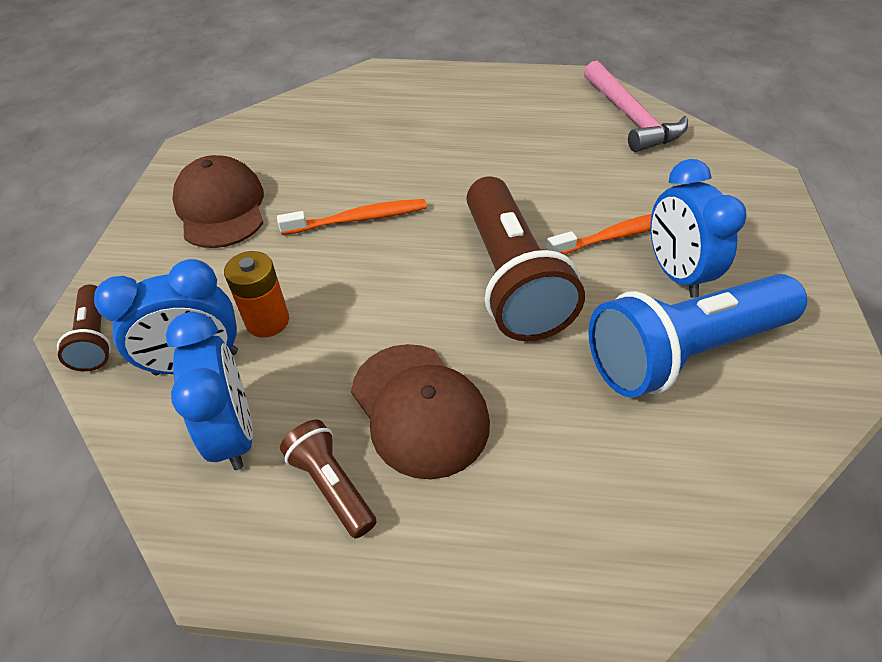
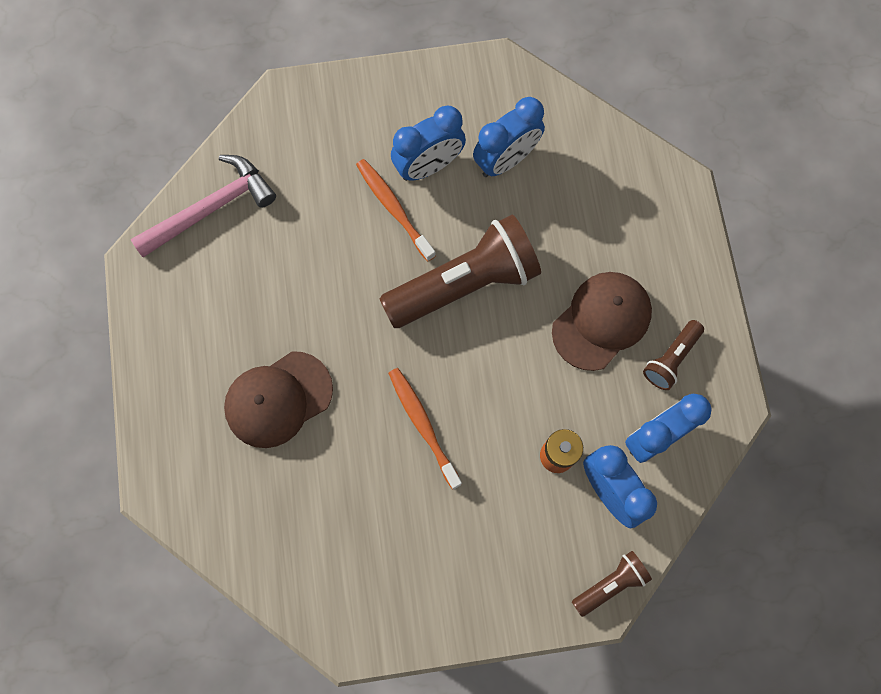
camera: 105 degrees left, 25 degrees up
(221, 207) = (436, 560): brown cap -> brown cap (278, 399)
(683, 351) = (506, 160): blue flashlight -> blue clock

